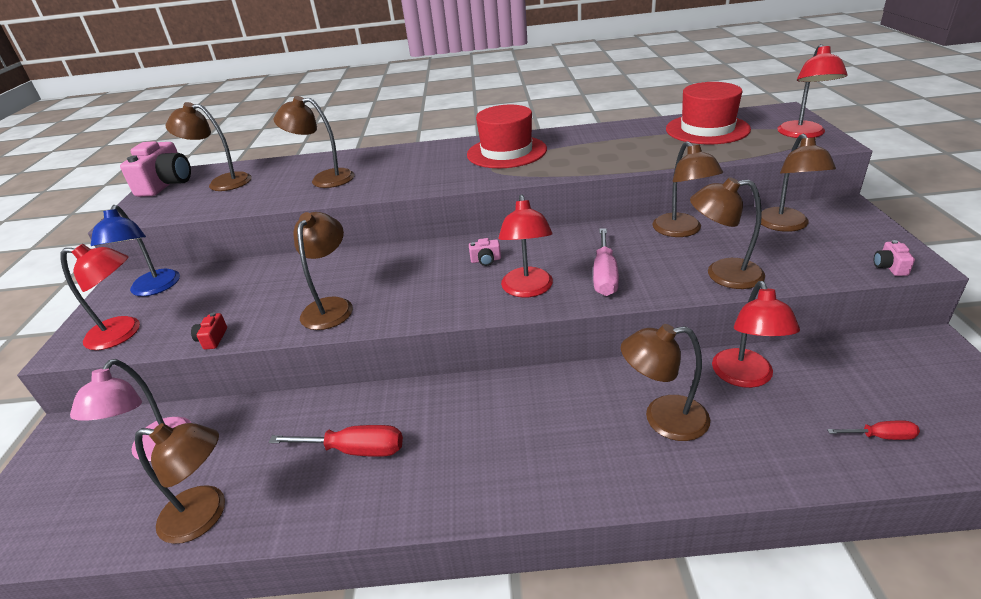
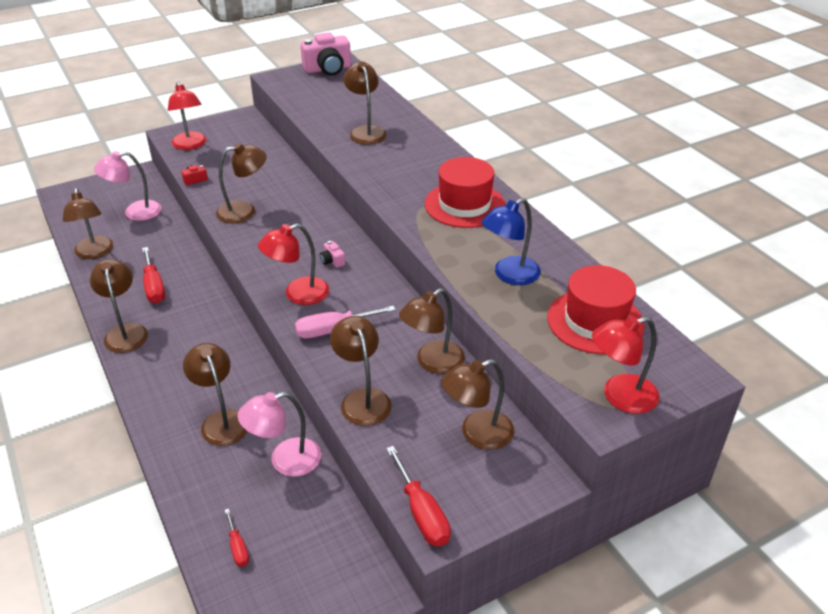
camera: 60 degrees right, 5 degrees up
(153, 289) = (239, 132): blue lamp -> blue lamp (509, 275)
(222, 182) = (340, 90): brown lamp -> brown lamp (125, 332)
(745, 377) = (285, 460): red lamp -> pink lamp
(889, 267) = (421, 513): pink camera -> red screwdriver

